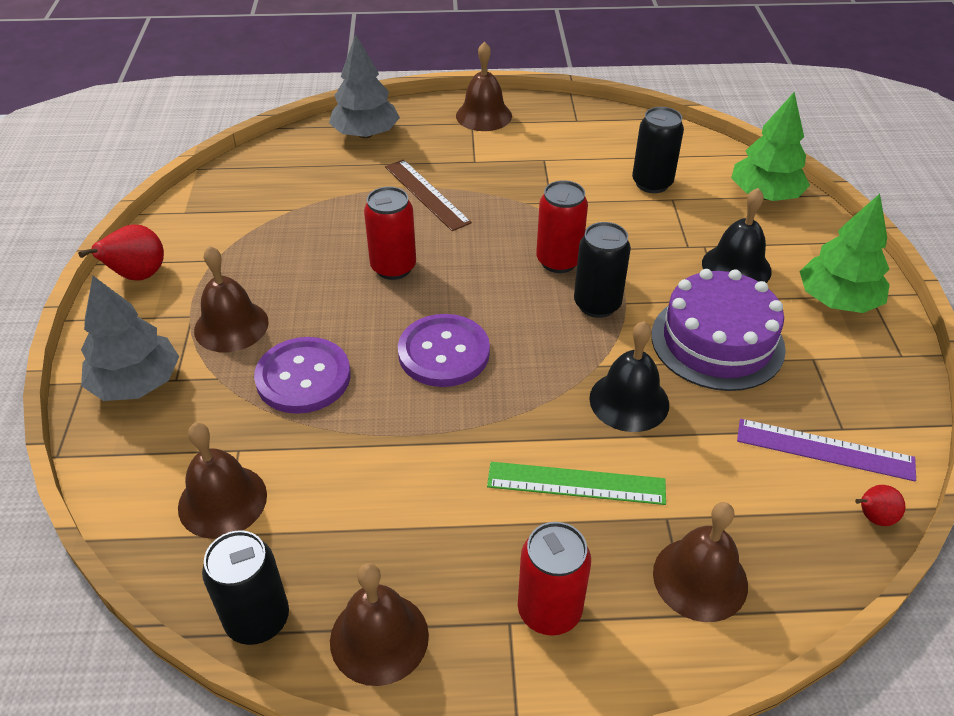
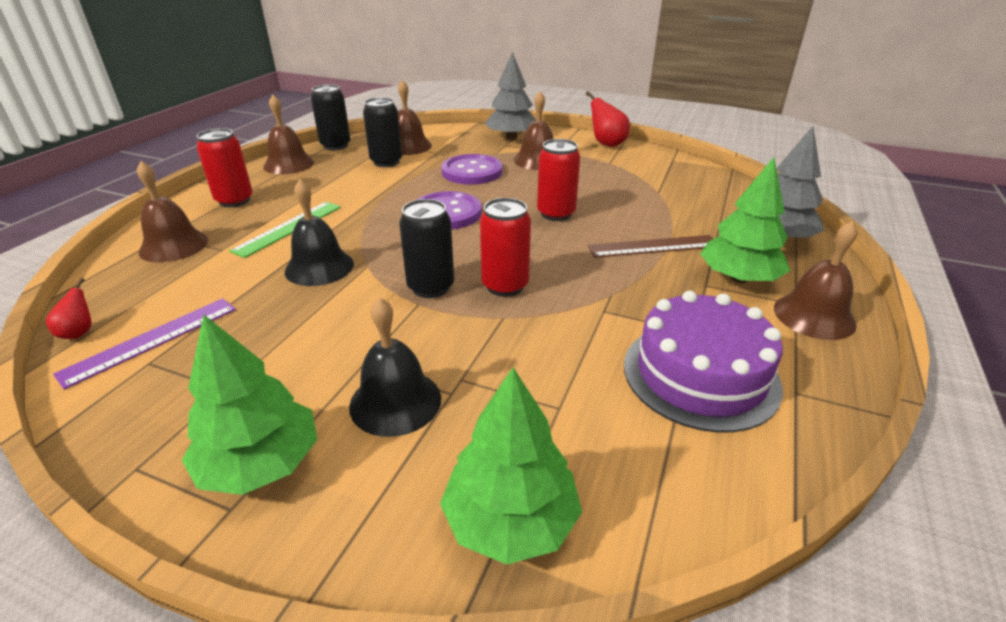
camera: 115 degrees right, 10 degrees down
(452, 147) = (739, 278): none -> green tree
(652, 183) = (603, 402): black can -> black can (386, 162)
(717, 341) = (318, 335): purple cake -> purple cake (700, 374)

